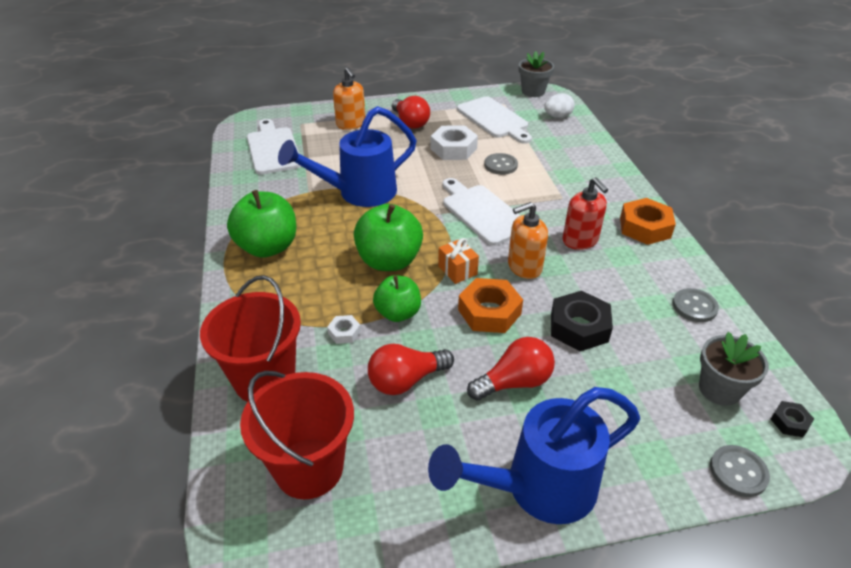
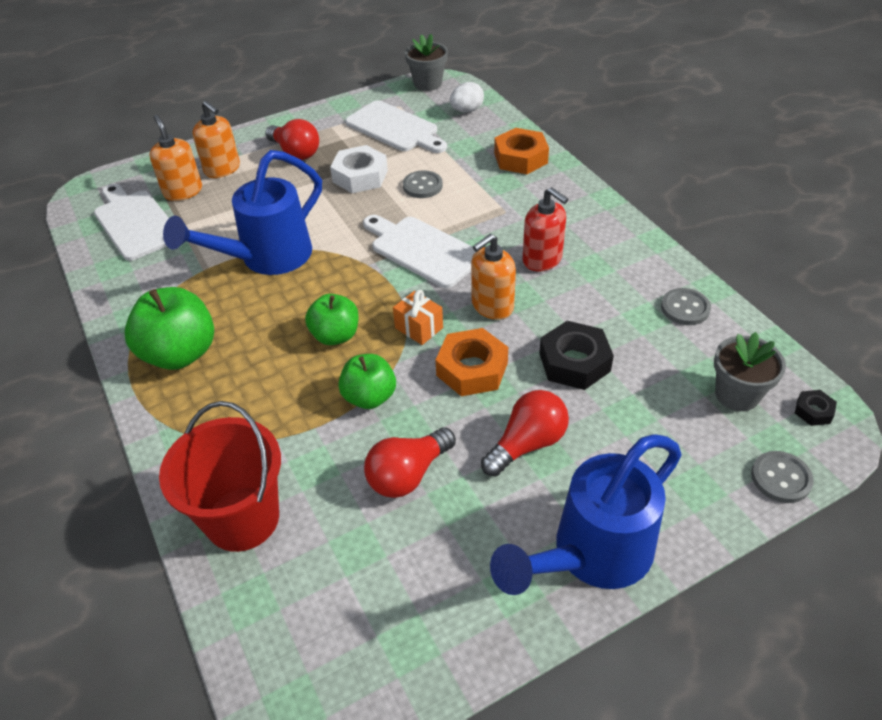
camera: 15 degrees left, 5 degrees up
(309, 468) = (336, 607): red bucket -> none
(316, 134) = (183, 191): none -> orange soap dispenser
(344, 332) = (316, 437): white nut -> none
(389, 261) = (335, 335): green apple -> green apple, size x0.64
(645, 227) = (606, 228): orange nut -> orange nut (520, 158)

